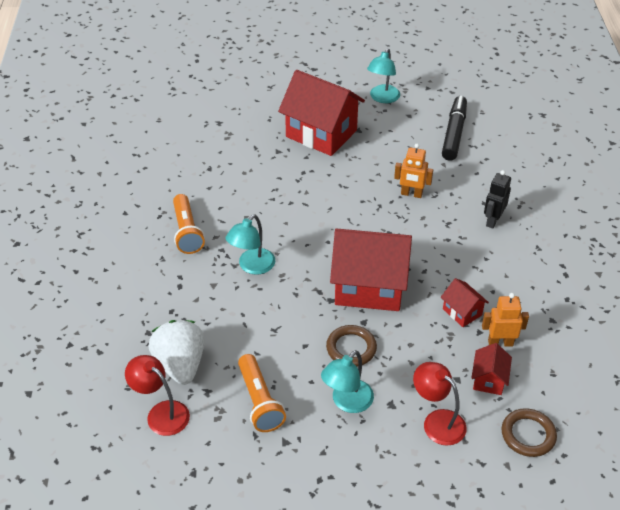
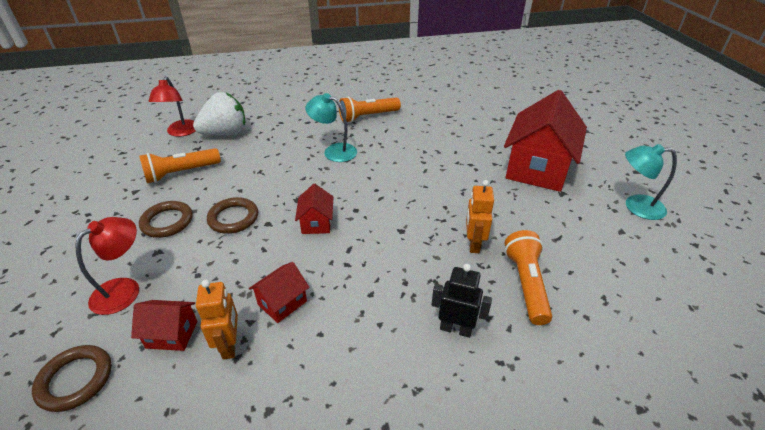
camera: 80 degrees right, 5 degrees down
(161, 413) = (181, 132): red lamp -> red lamp turned 150 degrees clockwise
(347, 402) = (167, 222): turquoise lamp -> brown ring
(369, 287) = (316, 223): red house -> red house, size x0.45
(454, 133) = (617, 277): black marker -> none
(456, 177) = (526, 284): none -> orange flashlight

